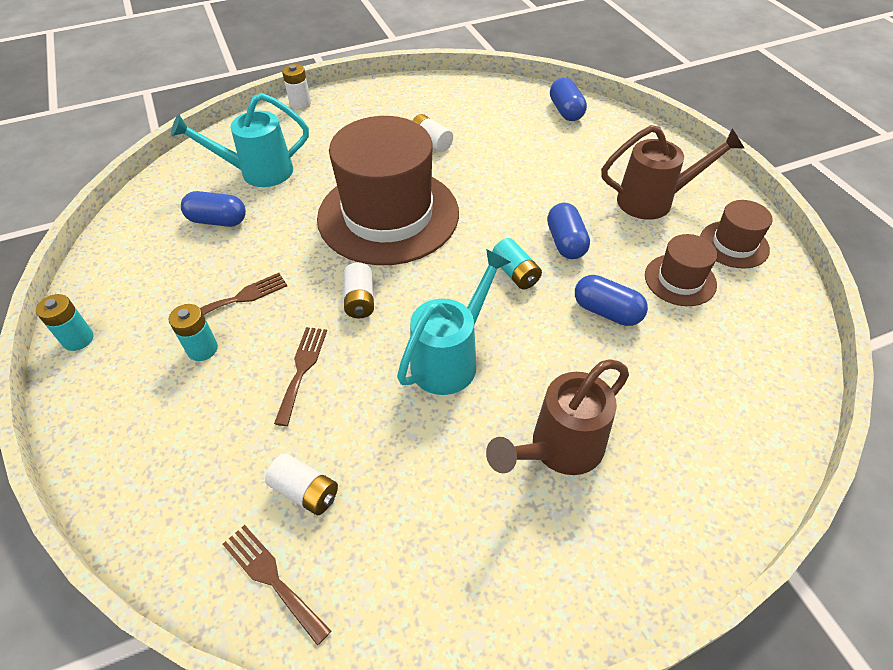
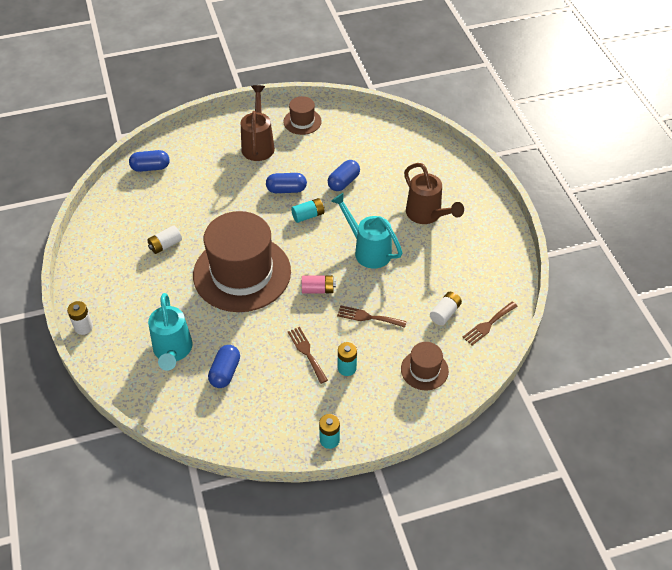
camera: 85 degrees left, 0 degrees up
(360, 300) = (318, 289): white battery -> pink battery
(680, 280) = (325, 149): brown hat -> brown hat (424, 370)

